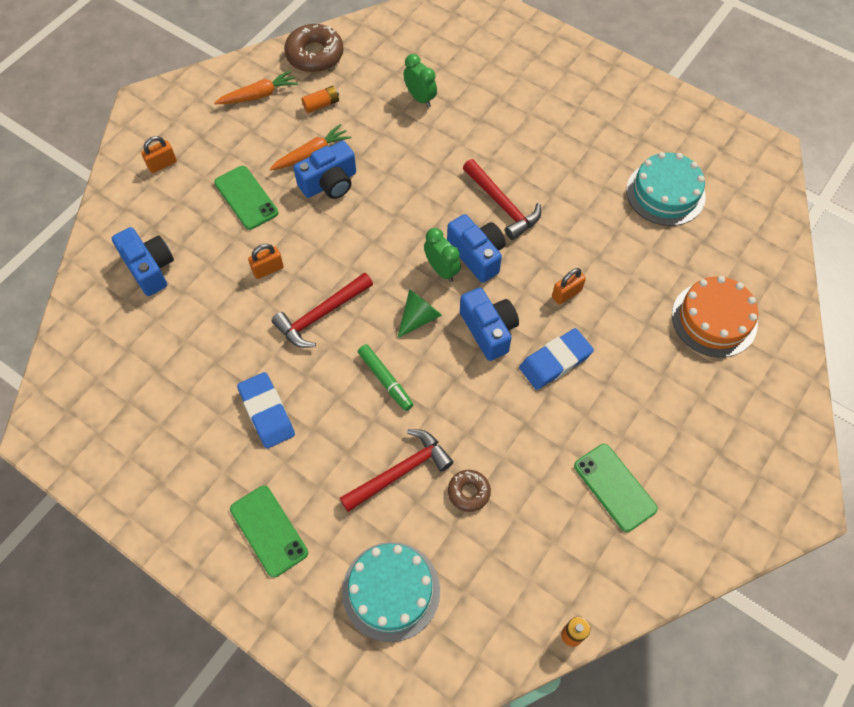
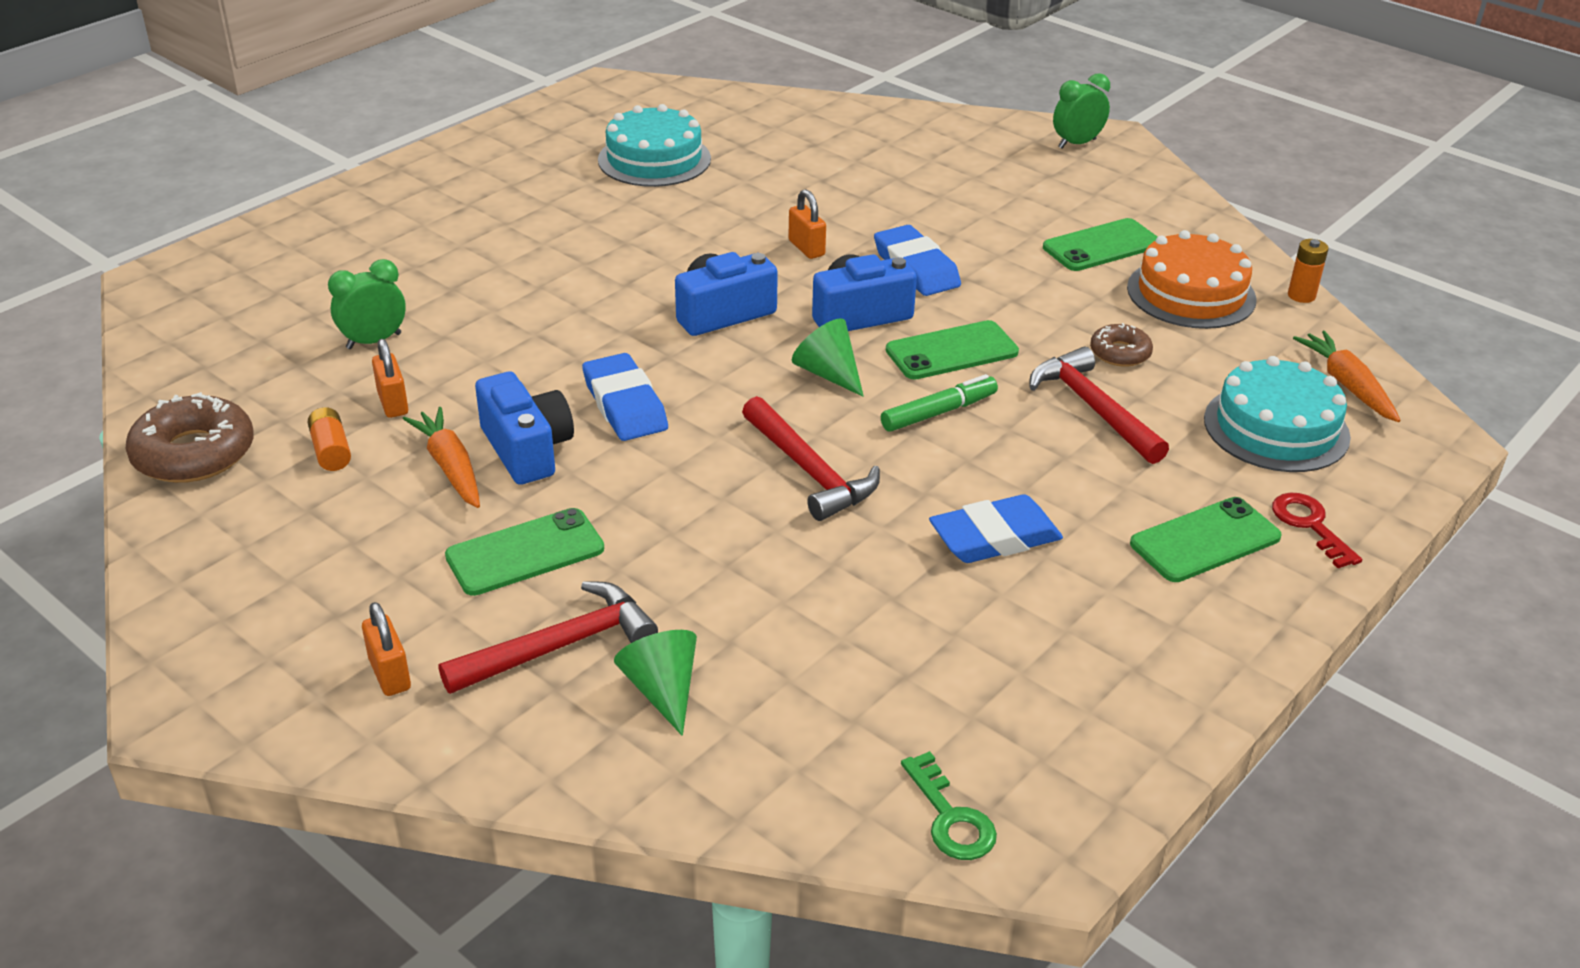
camera: 85 degrees left, 25 degrees down
(63, 393) = (950, 818): none -> green key
(149, 268) = (662, 690): blue camera -> green cone
(259, 95) = (262, 530): orange carrot -> orange carrot (1347, 385)
(268, 269) = (701, 529): orange padlock -> orange padlock (393, 403)
(286, 598) = (1310, 525): none -> red key
(375, 219) = (625, 404): none -> blue eraser
(442, 270) = (743, 346): green clock -> green clock (1077, 143)
(454, 386) = (951, 351): none -> green phone
(502, 205) = (633, 283): red hammer -> red hammer (560, 646)
(714, 319) = (862, 154): orange cake -> orange cake (1191, 293)

